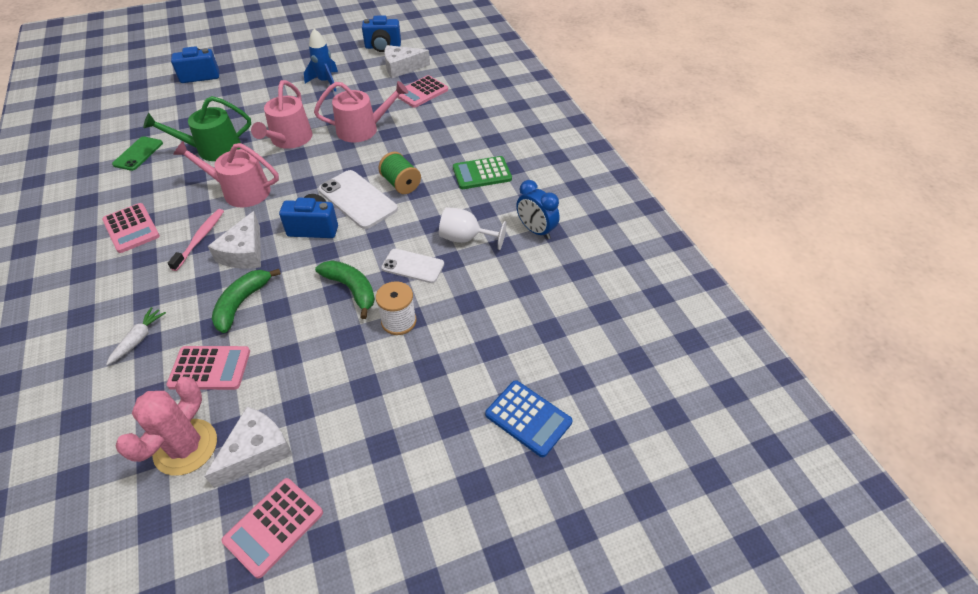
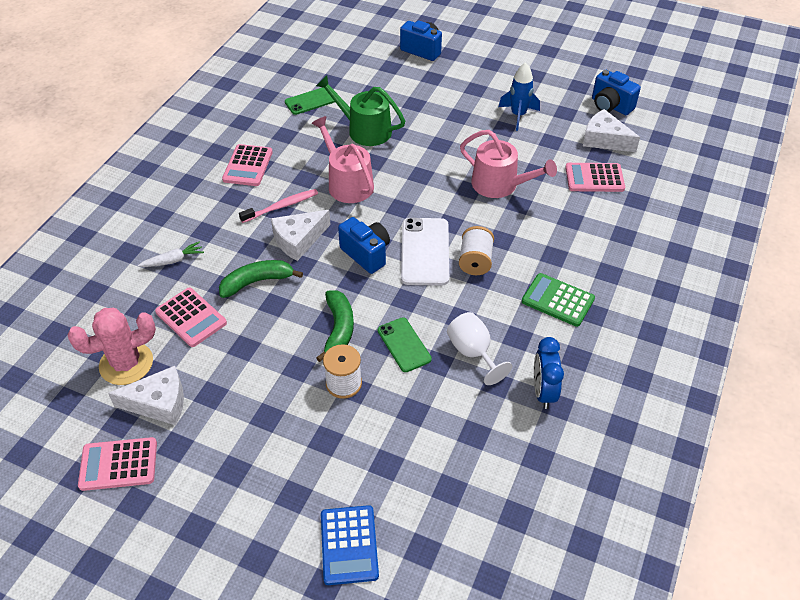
camera: 45 degrees right, 0 degrees up
(289, 139) = (430, 157): pink watering can -> none
(401, 184) = (475, 261): green spool -> white spool
(413, 266) = (404, 345): white phone -> green phone

